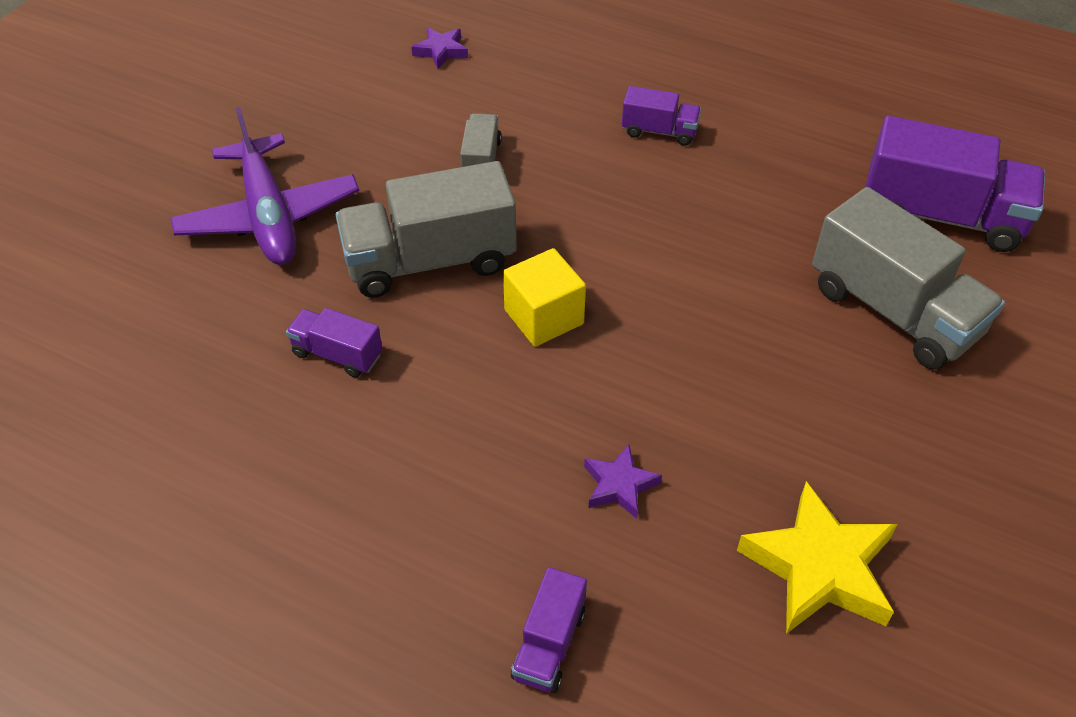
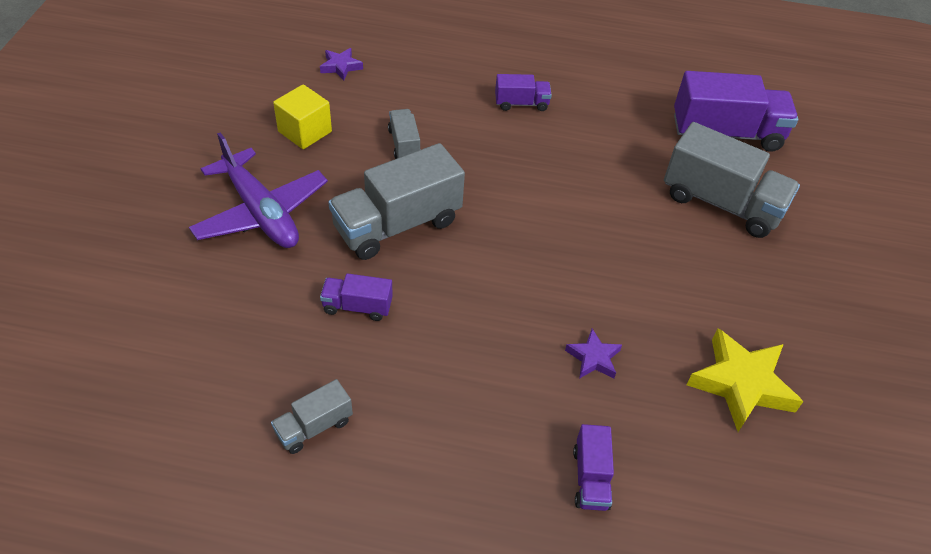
camera: 20 degrees left, 0 degrees up
(222, 492) = (314, 427): none -> grey truck
(544, 317) = (495, 250): yellow cube -> yellow cube (305, 131)

